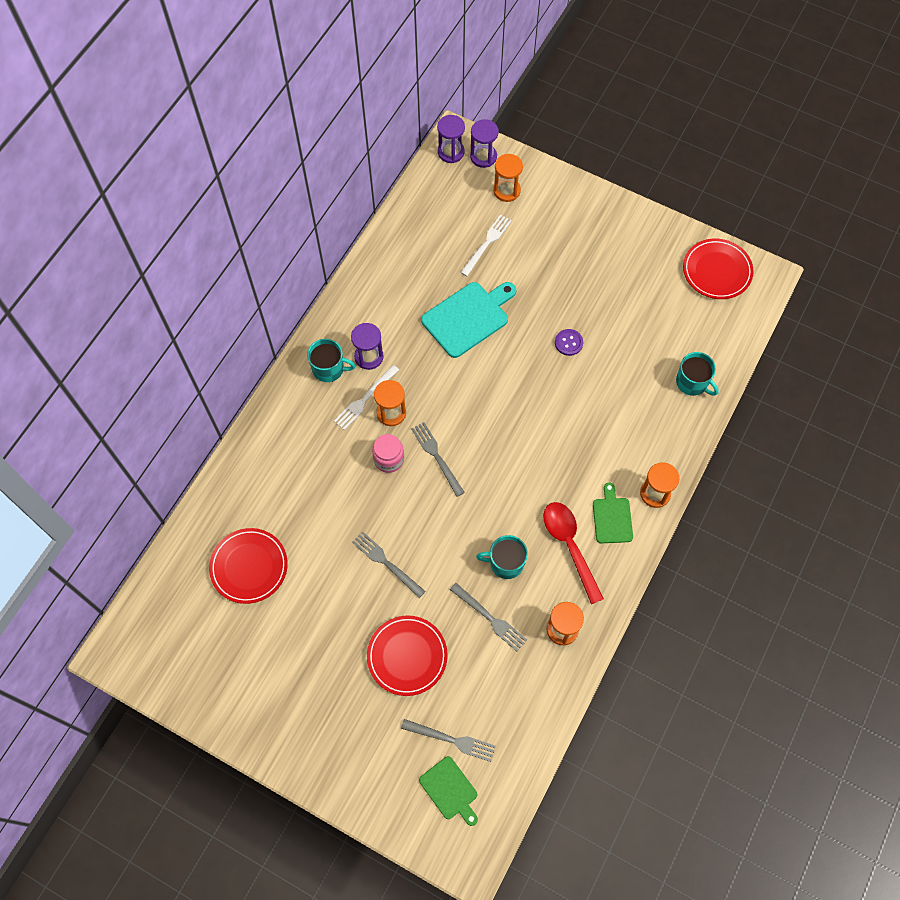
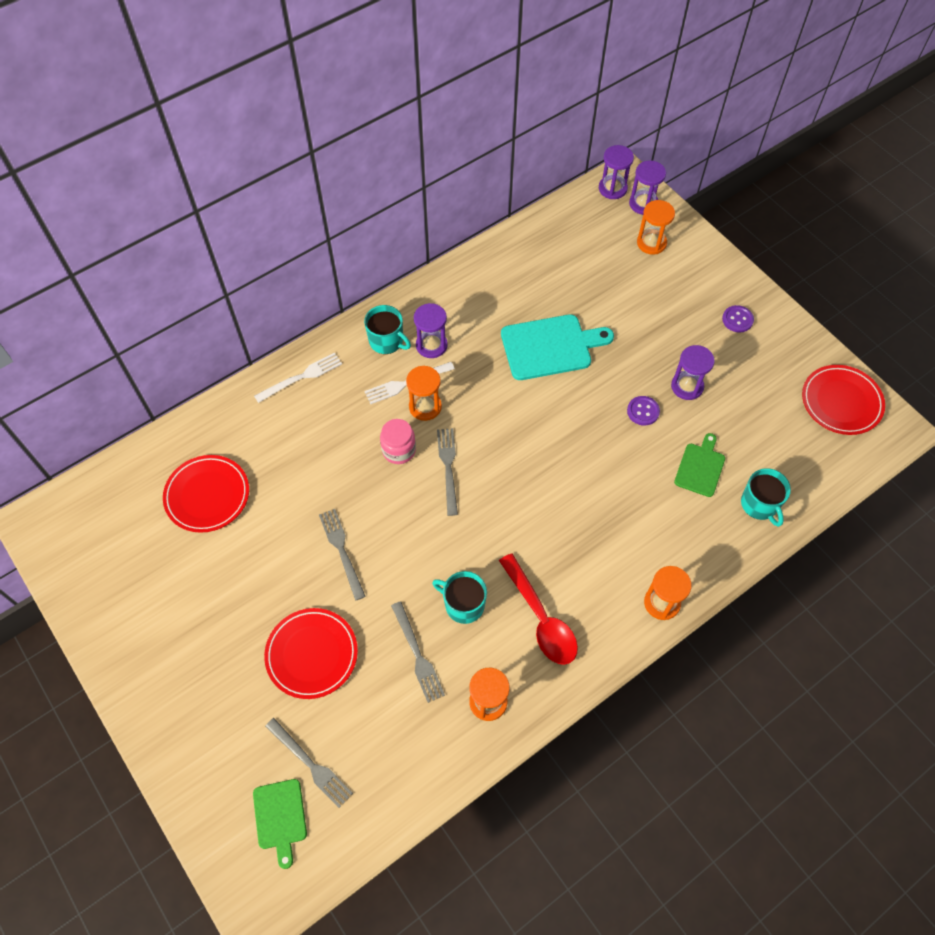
camera: 25 degrees right, 5 degrees down
(487, 243) = (606, 284): white fork -> white fork (301, 377)
(570, 546) = (540, 618): red spoon -> red spoon turned 150 degrees clockwise
(593, 307) = (687, 386): none -> purple hourglass
(607, 232) = (737, 320): none -> purple button
(612, 517) = (601, 608): green cutting board -> green cutting board (700, 467)

